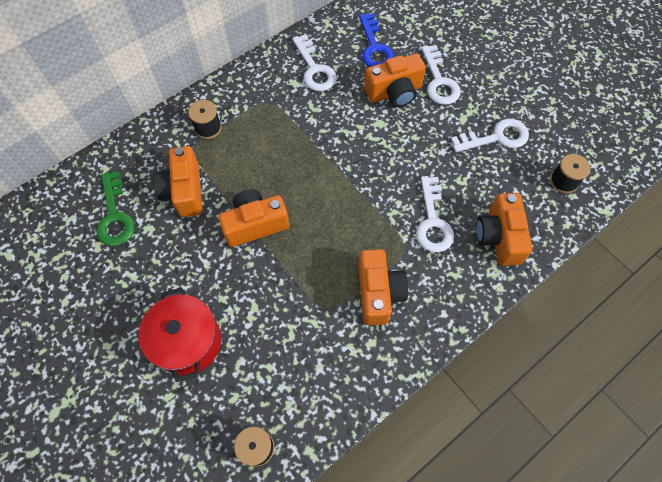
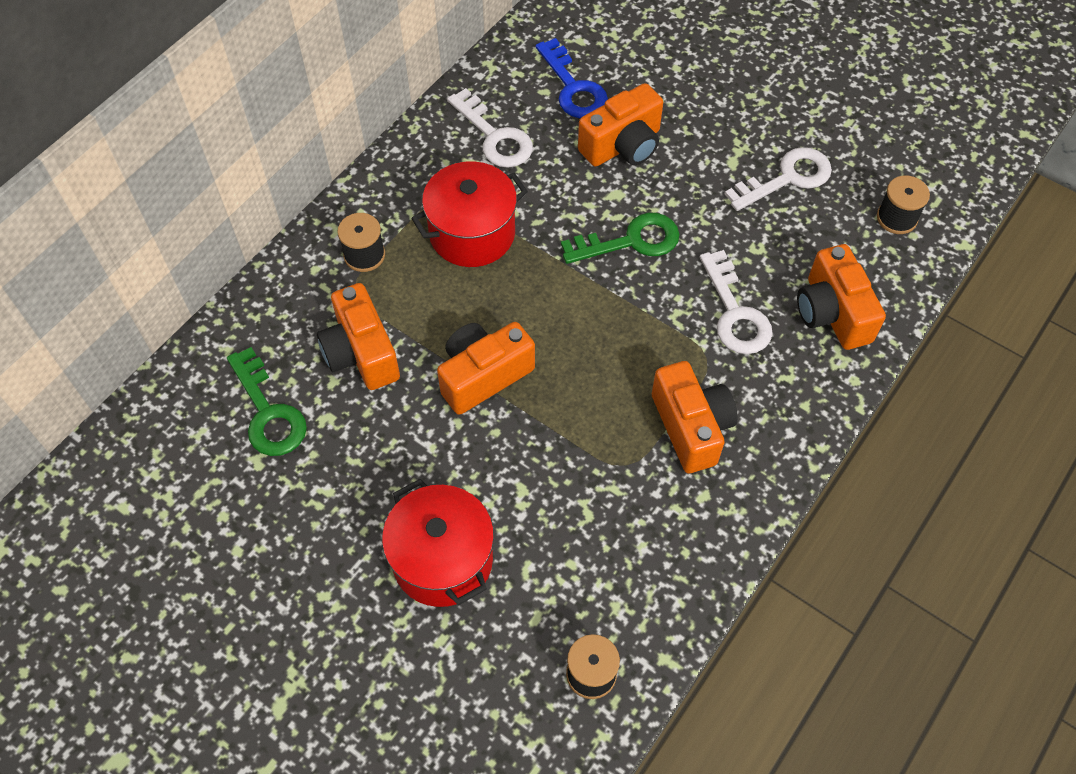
camera: 15 degrees left, 5 degrees down
(279, 129) = (472, 233): none -> red pot
(379, 157) = (631, 241): none -> green key
(439, 81) = (682, 116): white key -> none

